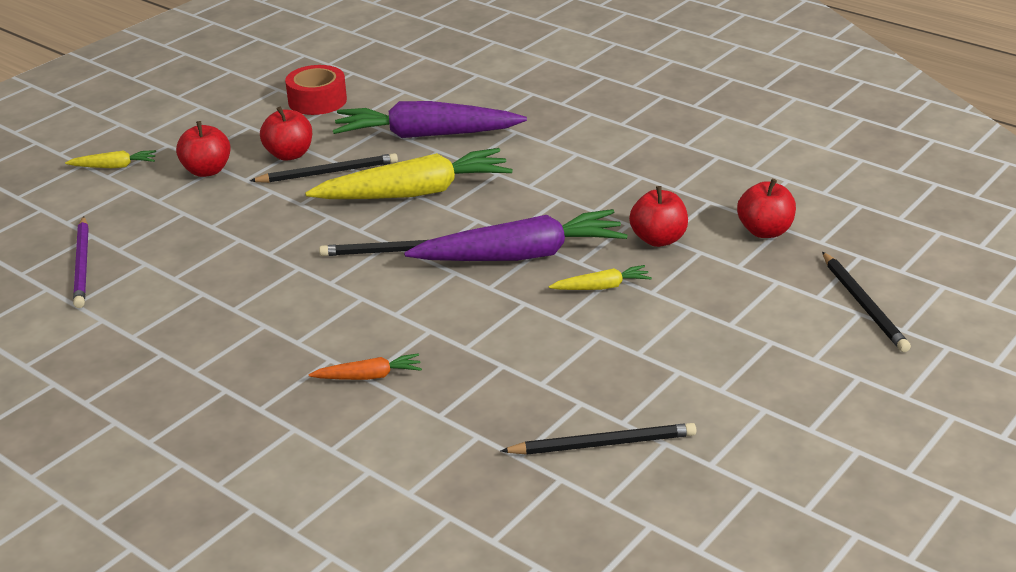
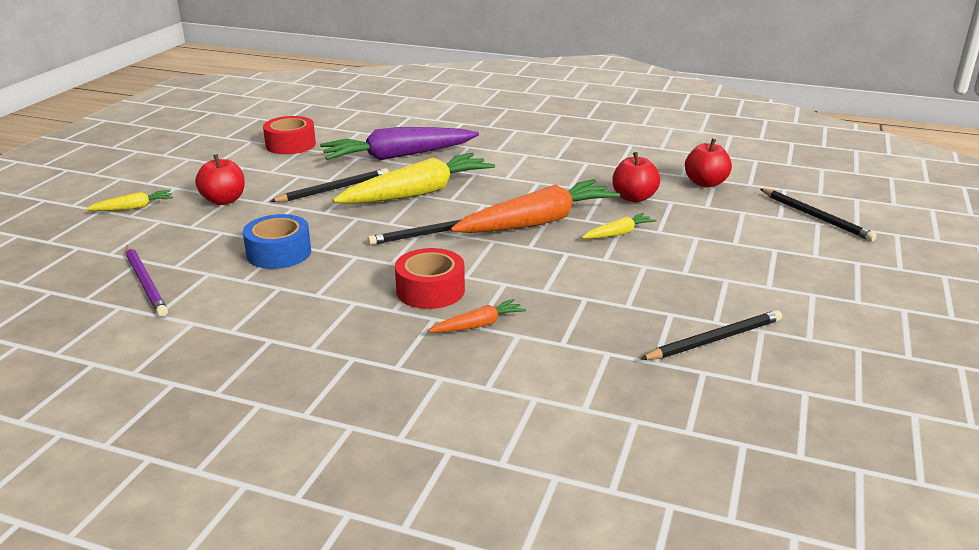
camera: 20 degrees left, 5 degrees down
(225, 250) = (279, 253): none -> blue tape
(289, 154) = (291, 181): red apple -> none
(347, 325) = (430, 290): none -> red tape
(521, 255) = (538, 222): purple carrot -> orange carrot

